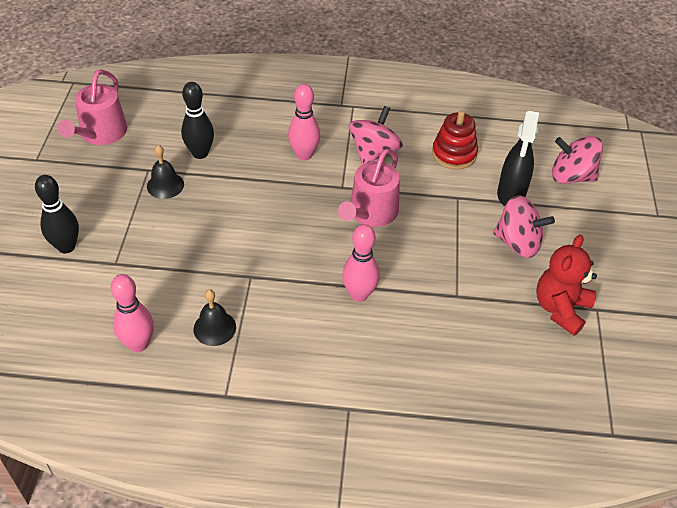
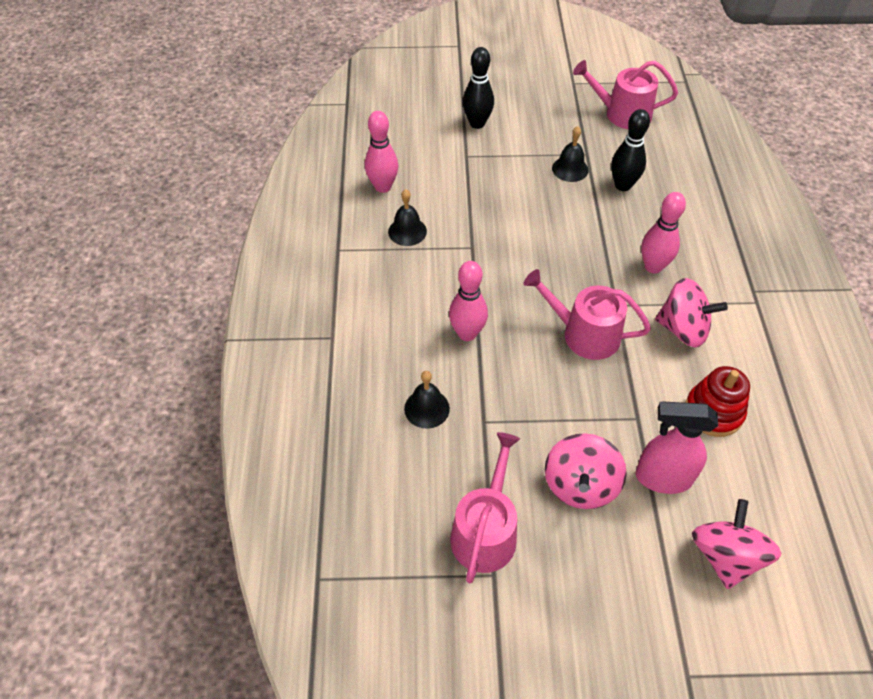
camera: 85 degrees right, 5 degrees up
(441, 335) = (427, 408): none -> black bell
(511, 195) = (662, 478): black spray bottle -> pink spray bottle
(560, 309) = (485, 531): red teddy bear -> pink watering can

